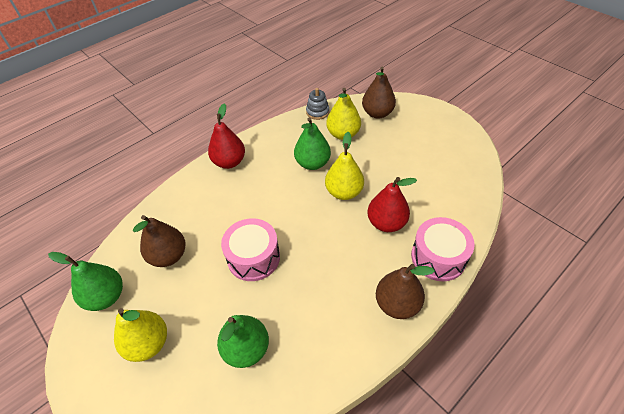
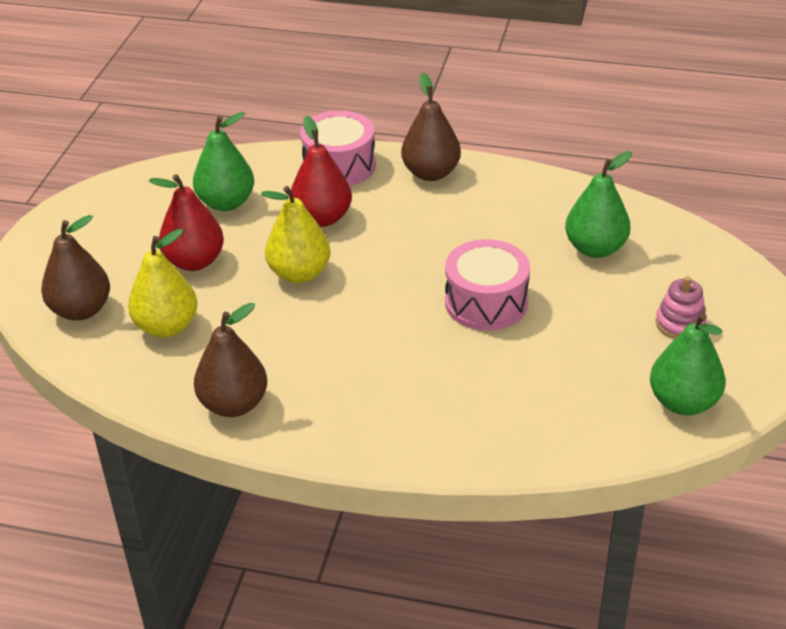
camera: 125 degrees left, 10 degrees down
(148, 343) = (680, 323): yellow pear -> pink stacking toy
(168, 256) = (569, 383): brown pear -> brown pear (234, 404)
(229, 162) = (342, 428): red pear -> red pear (194, 261)
(312, 163) = (265, 329): green pear -> green pear (226, 203)
(317, 112) = (124, 384): grey stacking toy -> none

